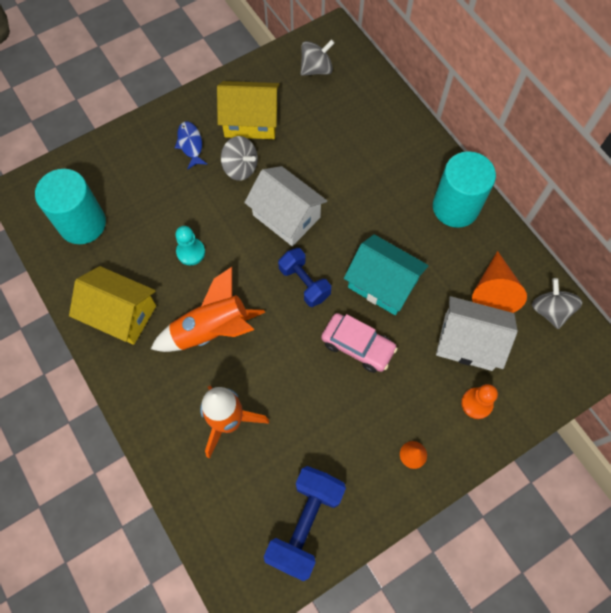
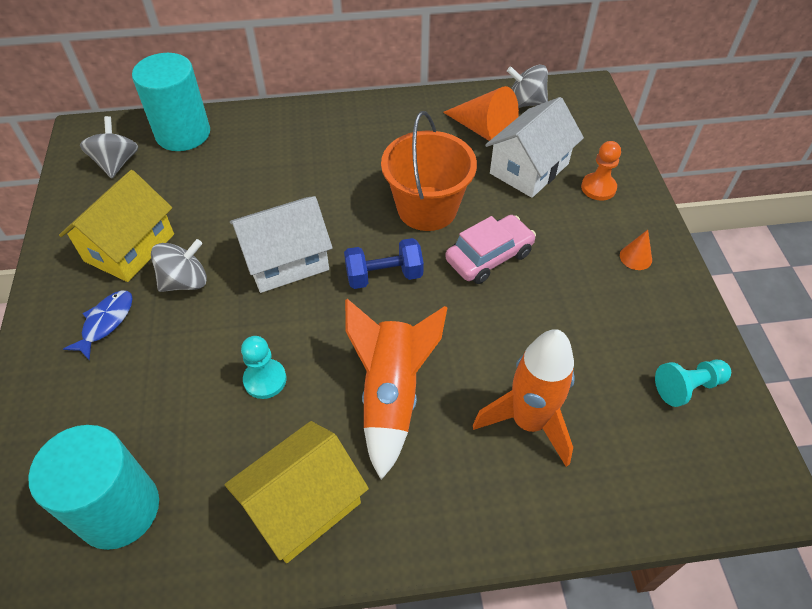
camera: 65 degrees left, 15 degrees down
(190, 144) = (106, 322): blue fish -> blue fish turned 105 degrees clockwise
(305, 524) = (687, 387): blue dumbbell -> turquoise pawn
(382, 284) = (427, 208): turquoise house -> orange bucket
(455, 207) = (375, 121): turquoise cylinder -> turquoise cylinder (183, 133)

